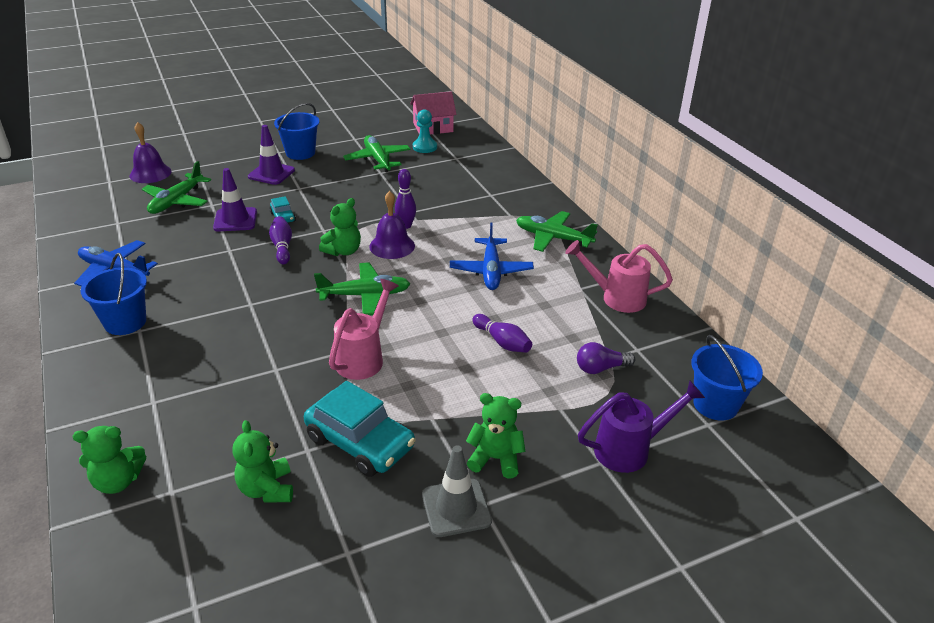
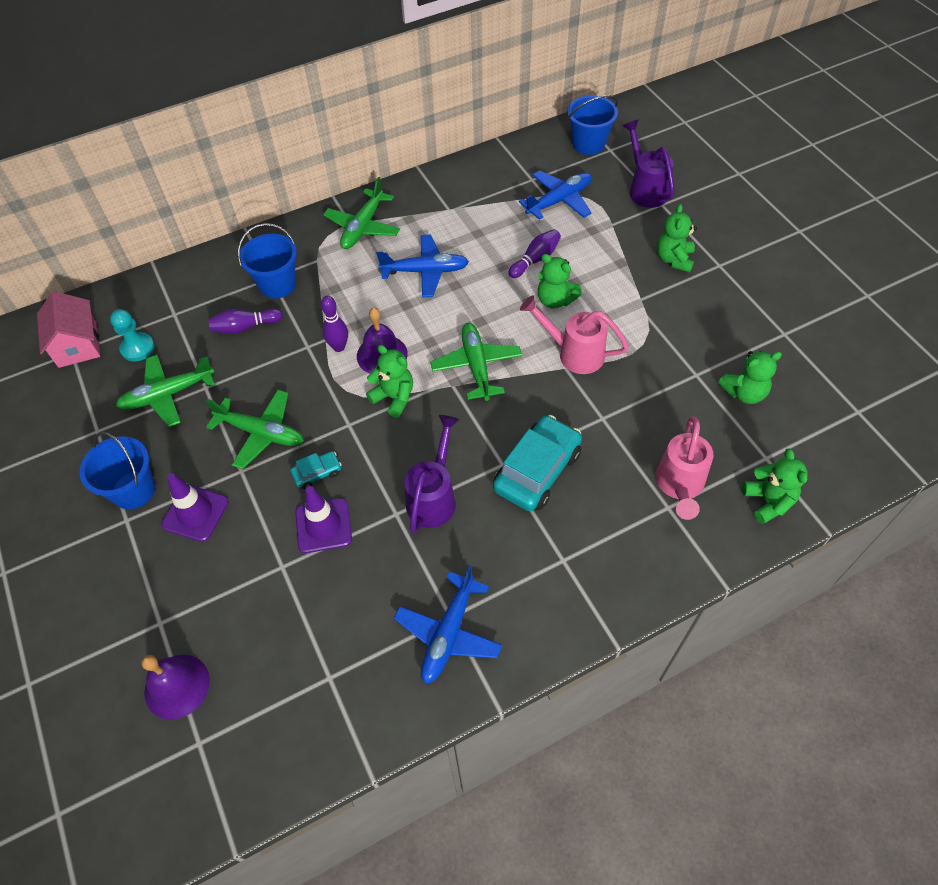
camera: 90 degrees left, 20 degrees up
(125, 322) = (551, 579): blue bucket -> blue bucket (277, 284)
(176, 201) = (270, 616): green plane -> green plane (261, 433)
(235, 267) = (434, 497): none -> purple watering can
(282, 247) = (387, 459): purple bowling pin -> purple bowling pin (245, 327)
(360, 442) = (679, 341): turquoise car -> turquoise car (537, 471)
(440, 351) = (555, 300): none -> green teddy bear
(456, 508) = (726, 278): grey traffic cone -> none
(601, 368) = (559, 200): purple light bulb -> blue plane
(616, 298) = (461, 187): pink watering can -> pink watering can (679, 486)

